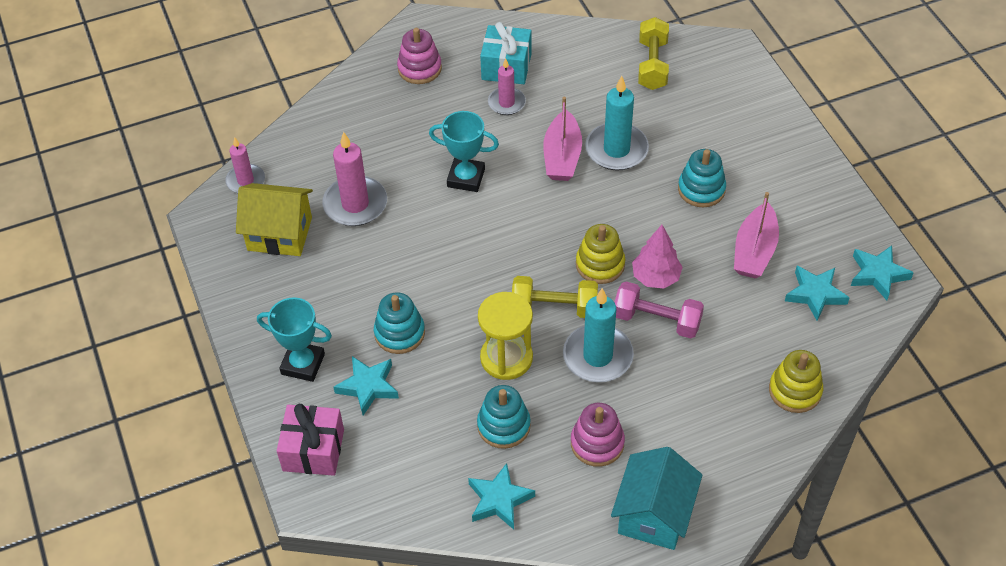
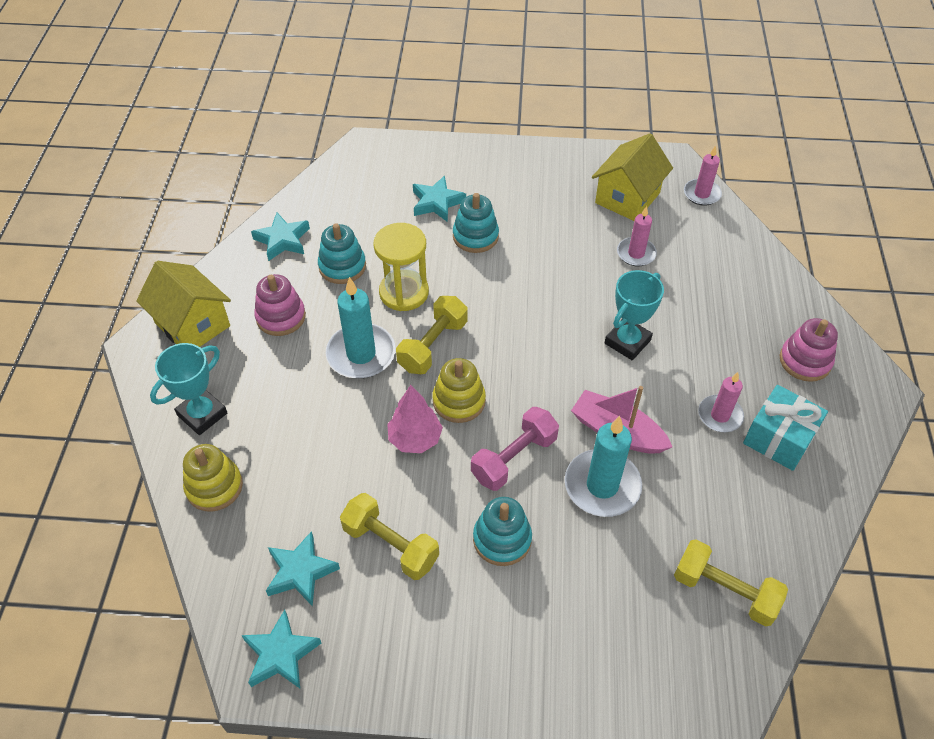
camera: 115 degrees right, 0 degrees up
(303, 364) = (484, 174): turquoise trophy -> turquoise trophy (202, 414)
(313, 450) = (403, 159): pink gift -> none
(355, 204) = (636, 253): pink candle -> pink candle, size x0.62
(654, 514) = (192, 325): turquoise house -> yellow house
(656, 320) = (367, 415): pink dumbbell -> pink dumbbell (514, 458)
(754, 251) = (390, 545): pink boat -> yellow dumbbell

